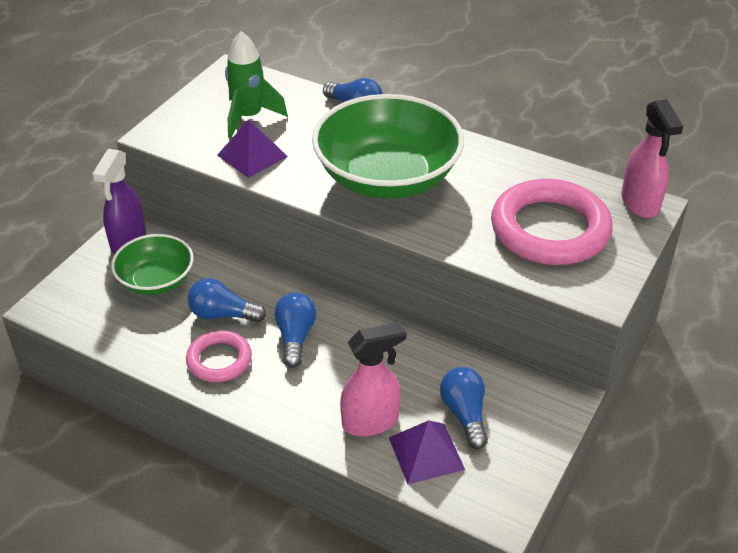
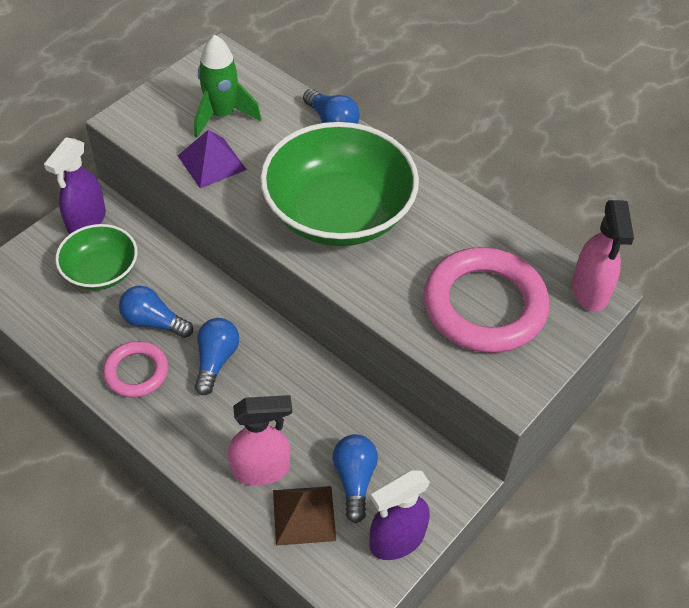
camera: 10 degrees right, 10 degrees up
(426, 453) = (304, 515): purple pyramid -> brown pyramid
(522, 458) = (396, 540): none -> purple spray bottle

